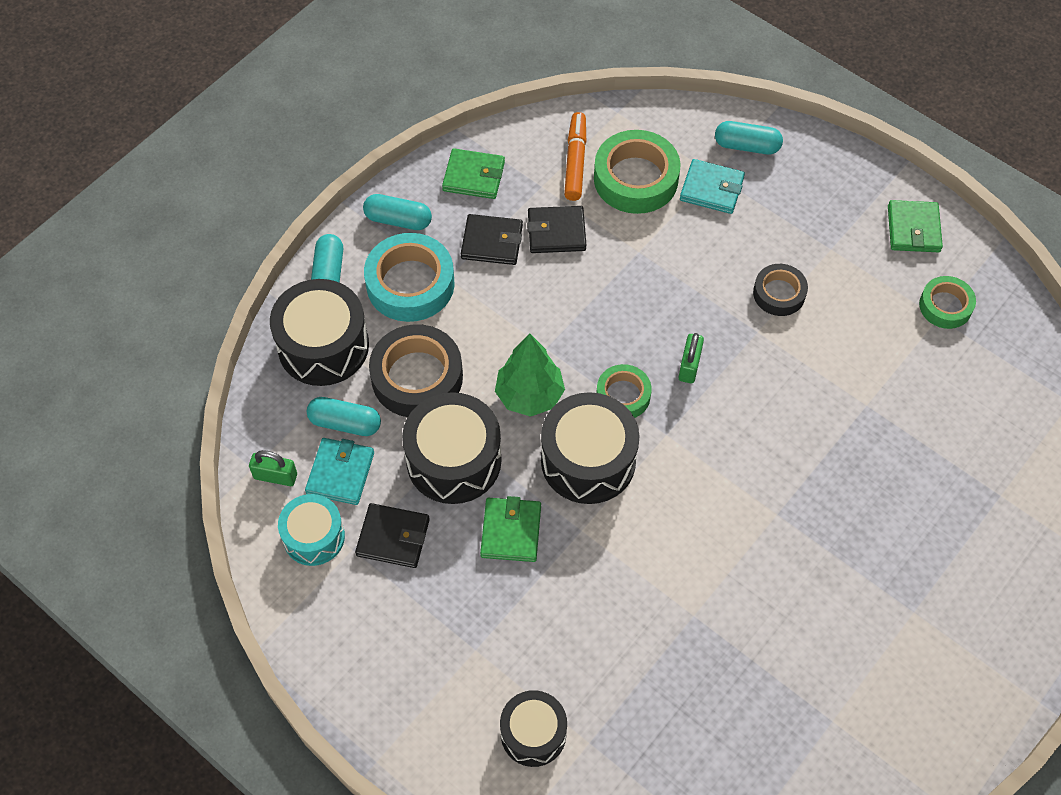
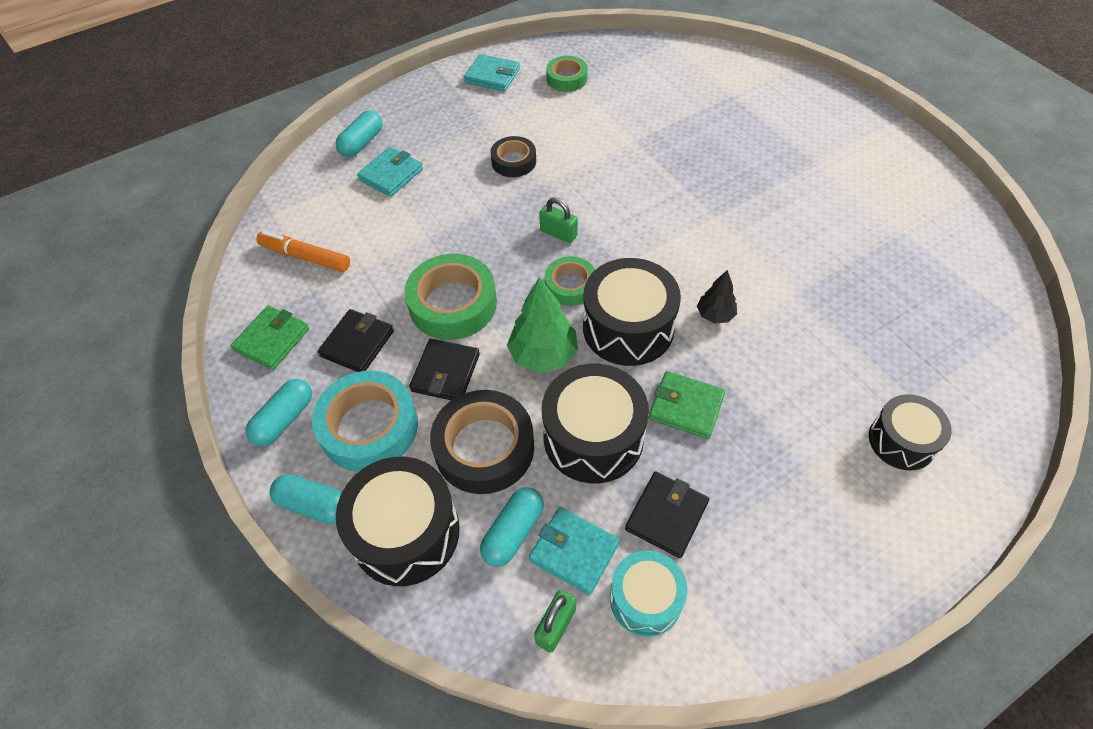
camera: 70 degrees left, 5 degrees down
(556, 232) = (374, 290): black wallet -> black wallet (445, 372)
(632, 537) = (715, 315): none -> black tree
(635, 179) = (350, 220): green tape -> green tape (453, 304)
(913, 229) = (492, 76): green wallet -> turquoise wallet

